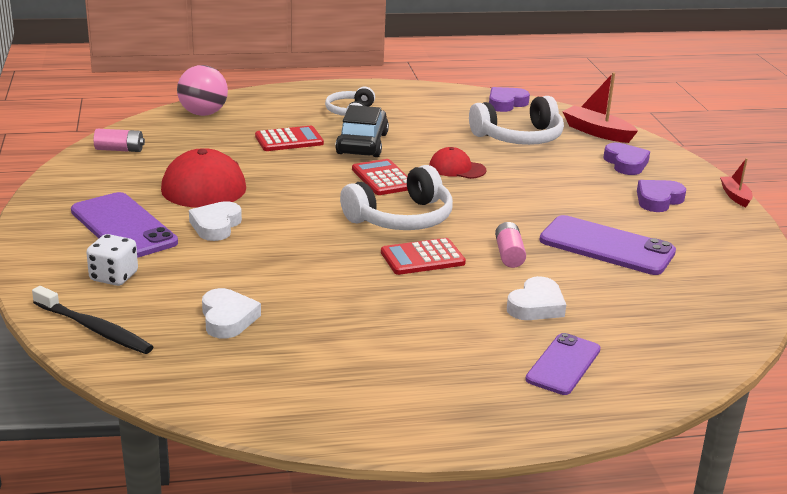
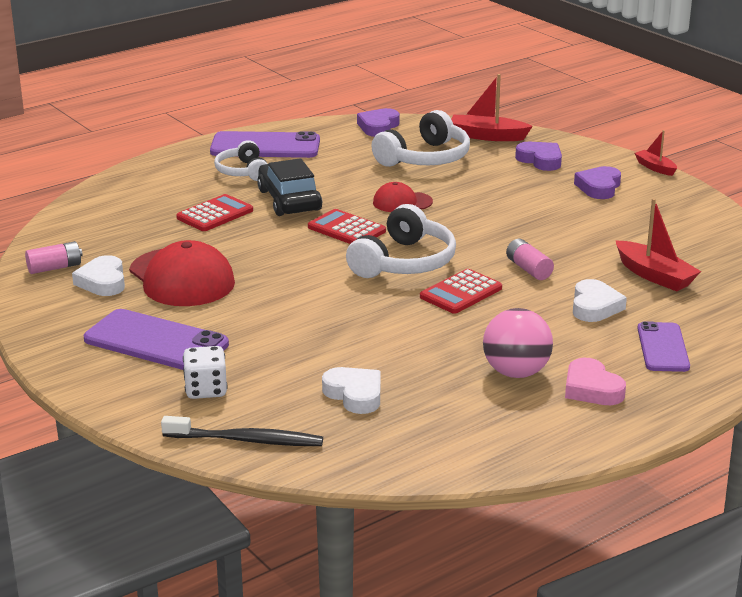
camera: 25 degrees left, 0 degrees up
(203, 113) = (95, 208): pink ball -> pink ball (516, 372)
(216, 226) = (244, 316): white heart -> white heart (103, 281)
(448, 382) = (591, 389): none -> pink heart
(606, 246) = (598, 240): purple phone -> purple phone (265, 146)
(628, 294) = (654, 275): none -> red boat

